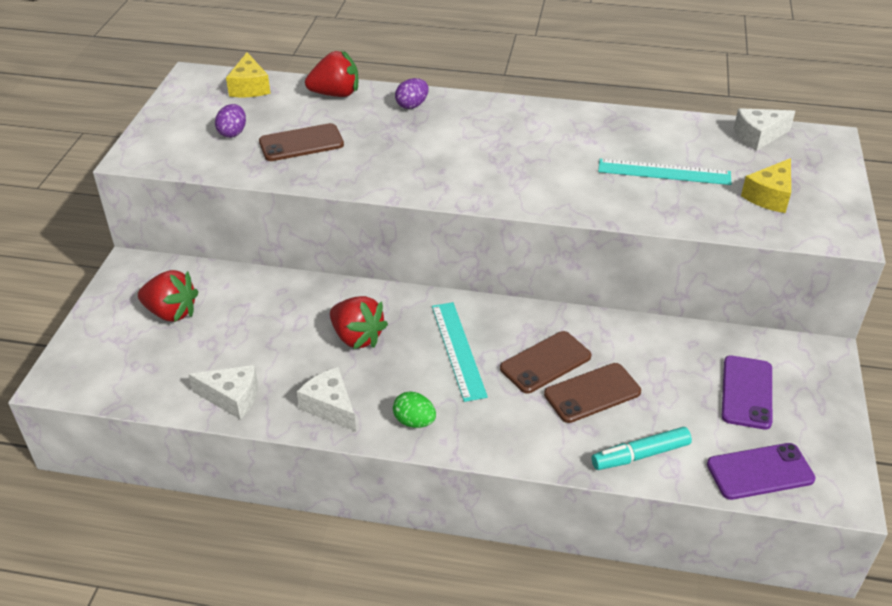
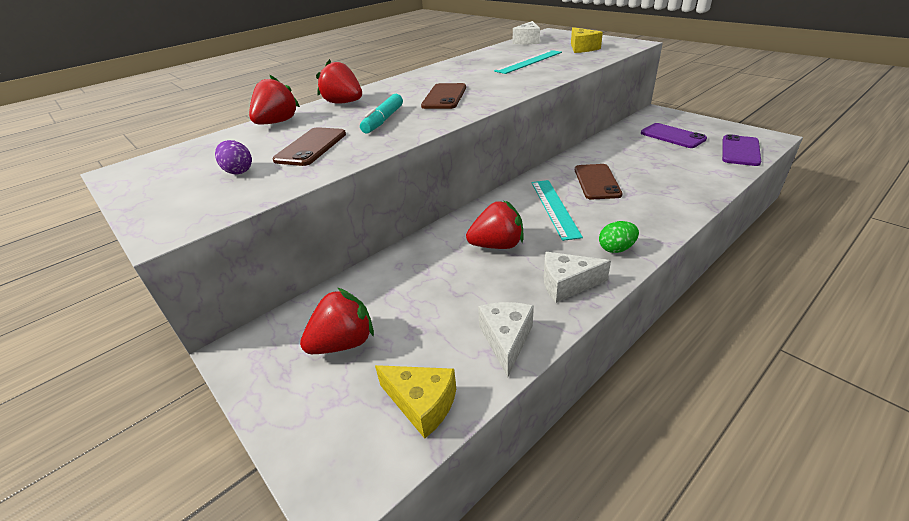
camera: 50 degrees left, 5 degrees down
(232, 398) = (506, 340): white cheese -> white cheese turned 45 degrees counterclockwise
(249, 87) = (194, 150): yellow cheese -> yellow cheese (422, 404)
(412, 105) = (344, 103): purple egg -> red strawberry
(458, 350) = (554, 208): turquoise ruler -> turquoise ruler turned 60 degrees clockwise
(592, 393) = (639, 176): brown phone -> brown phone (444, 97)
(640, 455) = (707, 178): turquoise marker -> turquoise marker (383, 120)

